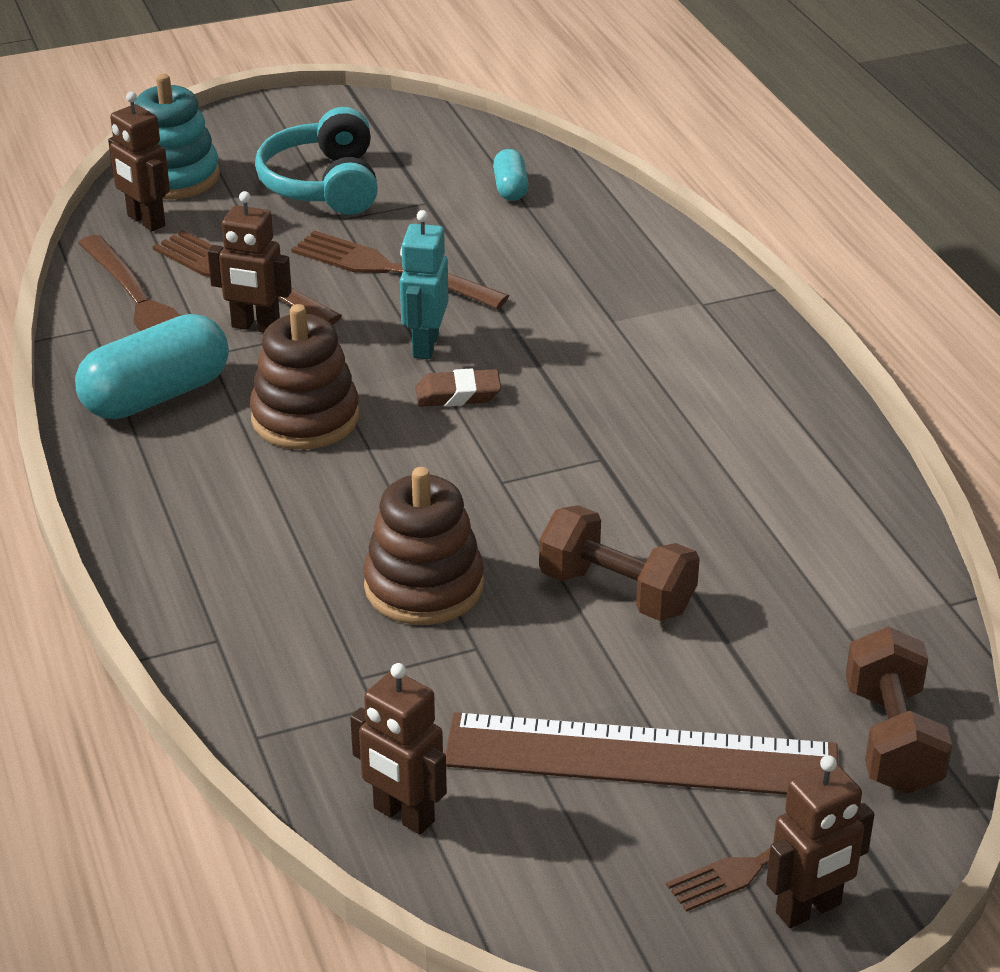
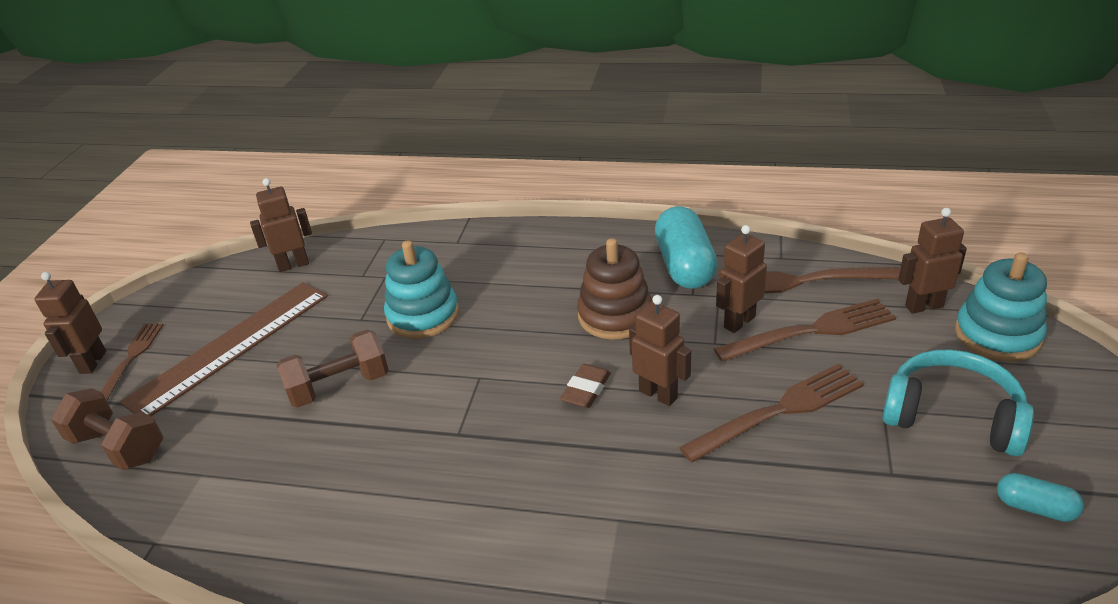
camera: 125 degrees right, 0 degrees up
(424, 586) = (423, 315): brown stacking toy -> turquoise stacking toy
(425, 346) = (658, 394): turquoise robot -> brown robot
(510, 188) = (896, 546): turquoise capsule -> turquoise capsule (1035, 507)

